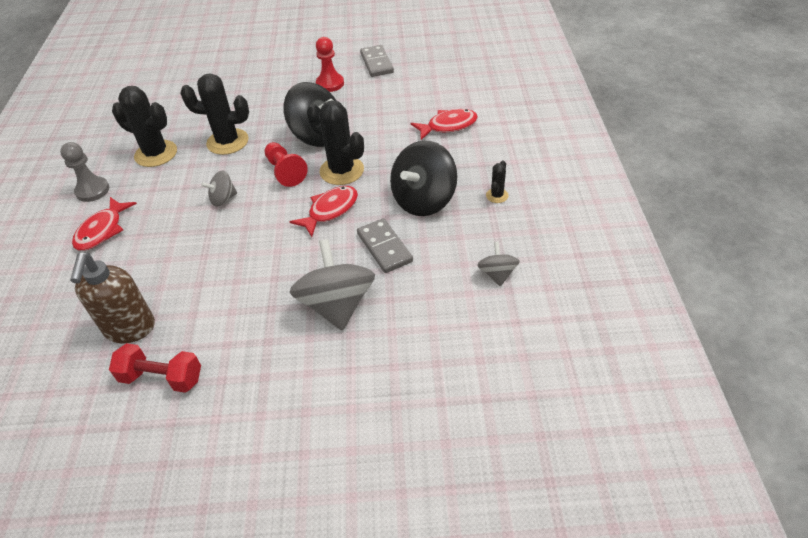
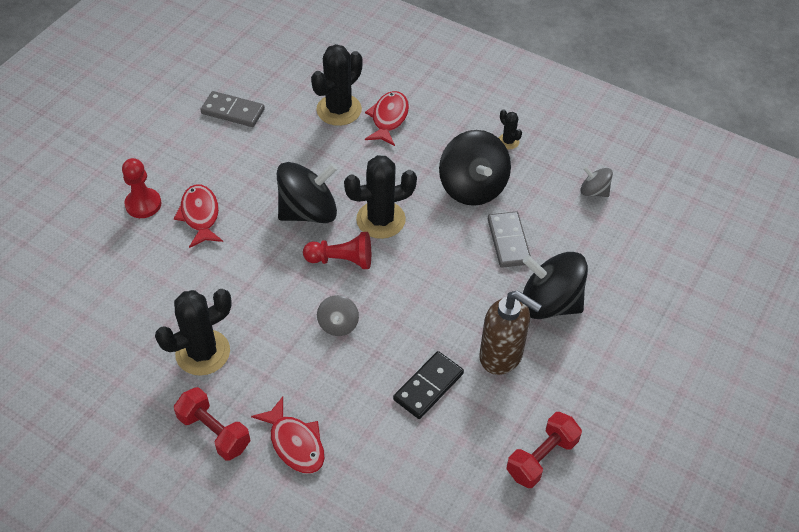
camera: 60 degrees left, 5 degrees up
(92, 190) = (214, 432): grey pawn -> red dumbbell
(130, 329) = (463, 463): brown soap dispenser -> brown soap dispenser (501, 356)
(195, 273) = (428, 387): none -> black domino
(227, 142) = (245, 284): black cactus -> black cactus (339, 110)
(330, 84) = (229, 162): red pawn -> red pawn (143, 204)
(330, 210) = (429, 254): red fish -> red fish (200, 215)
(337, 305) = (549, 303): grey spinning top -> black spinning top
(384, 247) = (508, 241): grey domino -> grey domino turned 75 degrees clockwise

